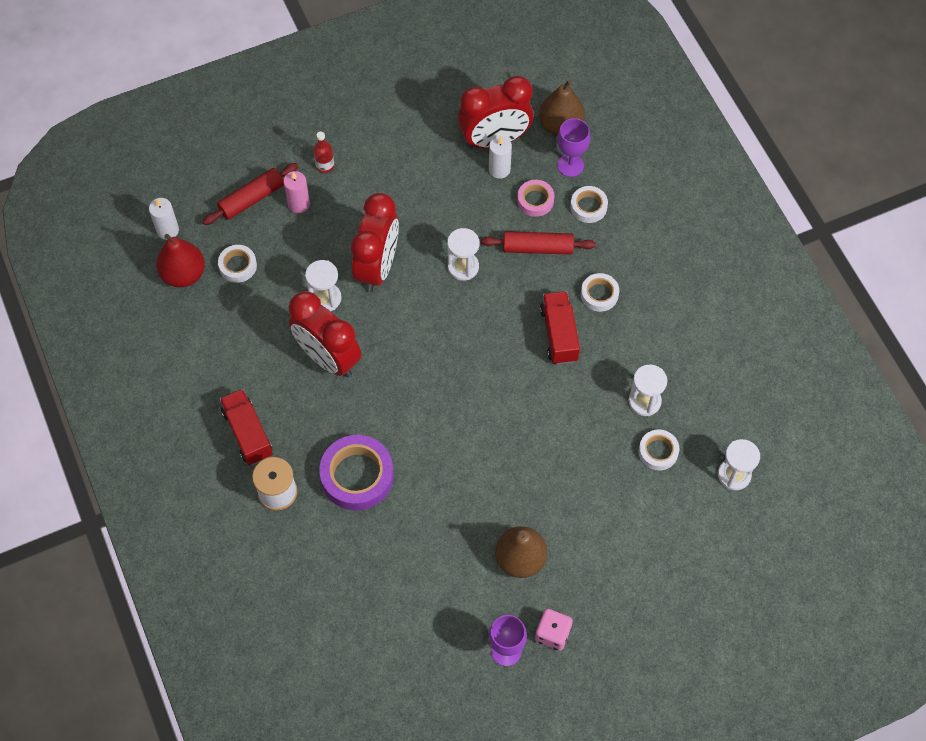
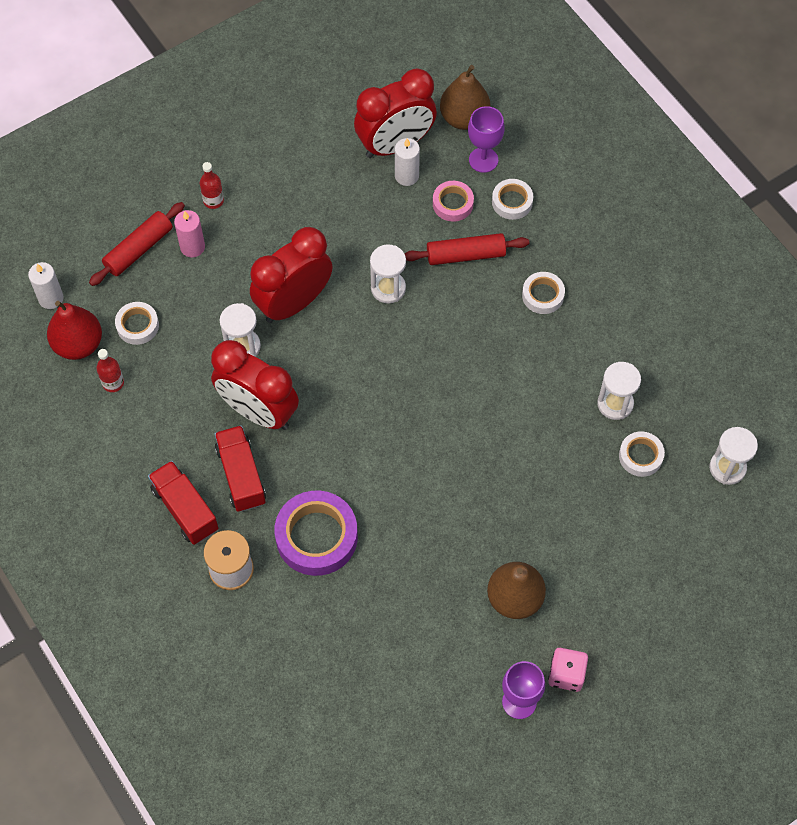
camera: 10 degrees left, 0 degrees up
(207, 313) = (113, 383): none -> red bottle
(377, 267) = (293, 303): red clock -> red clock turned 135 degrees counterclockwise
(559, 334) = (507, 345): red truck -> red truck (241, 475)

